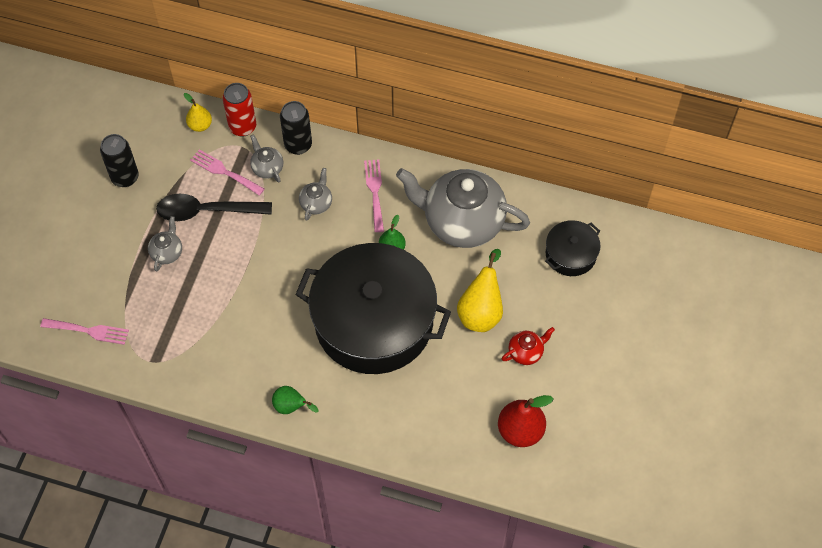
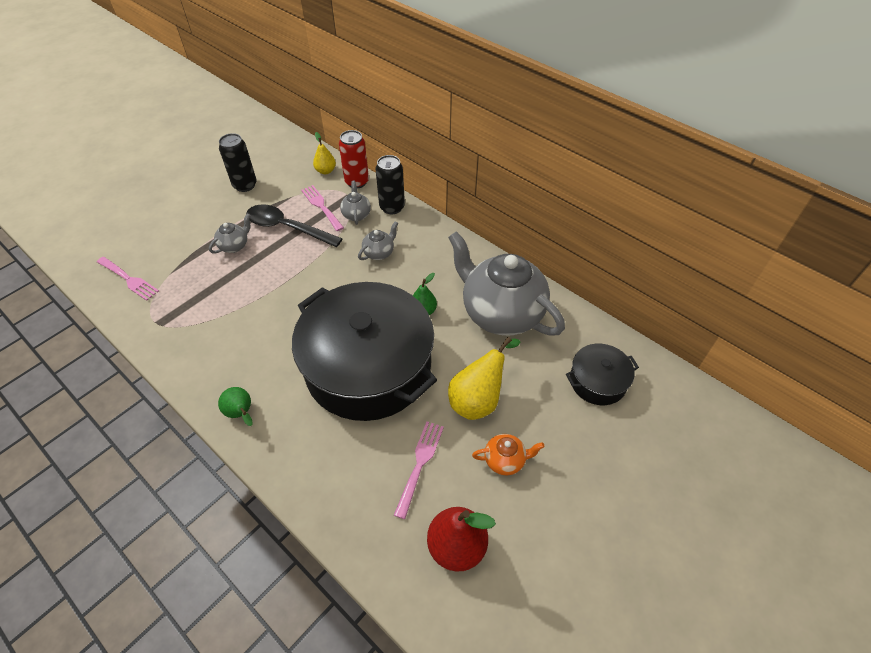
camera: 25 degrees right, 10 degrees down
(374, 192) = (434, 261): pink fork -> pink fork (420, 464)
(526, 352) = (505, 460): red teapot -> orange teapot

